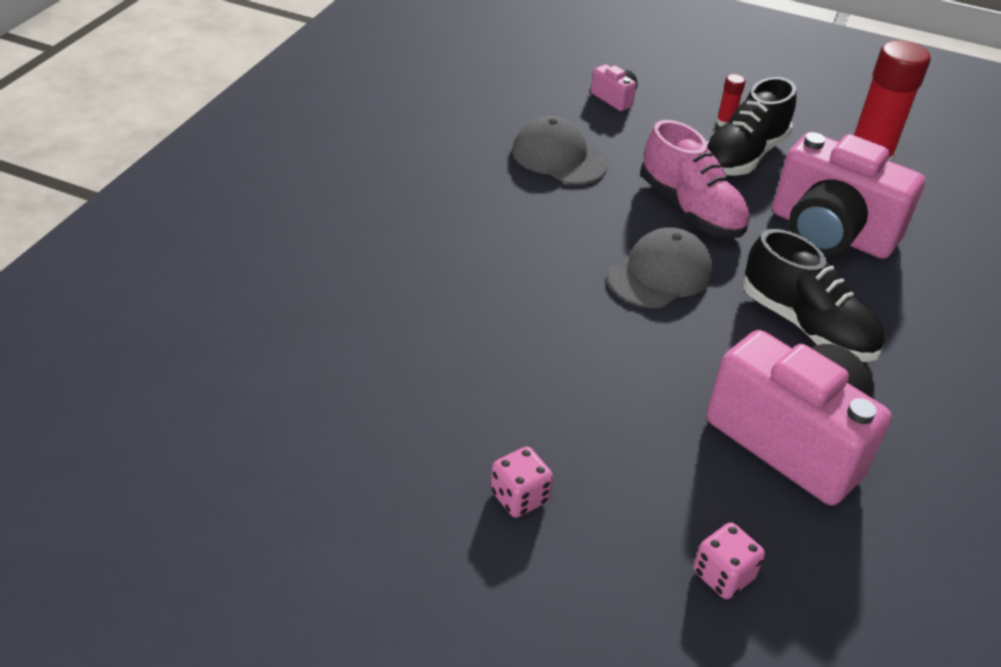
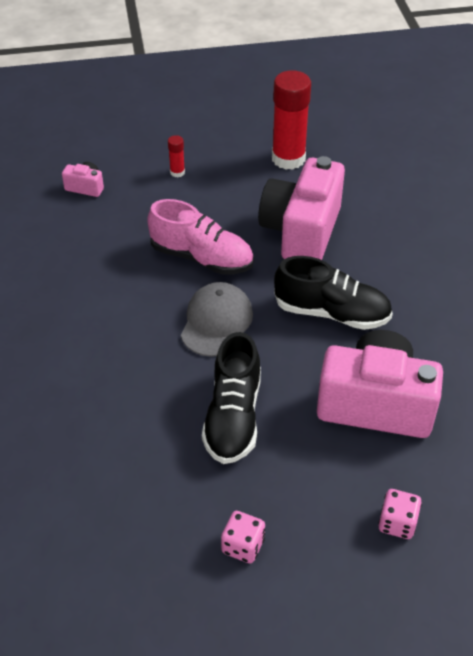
camera: 30 degrees left, 5 degrees up
(559, 157) = (81, 259): grey cap -> none
(743, 156) = (207, 195): black shoe -> black shoe (233, 417)
(830, 233) = (301, 231): pink camera -> pink camera turned 105 degrees clockwise

